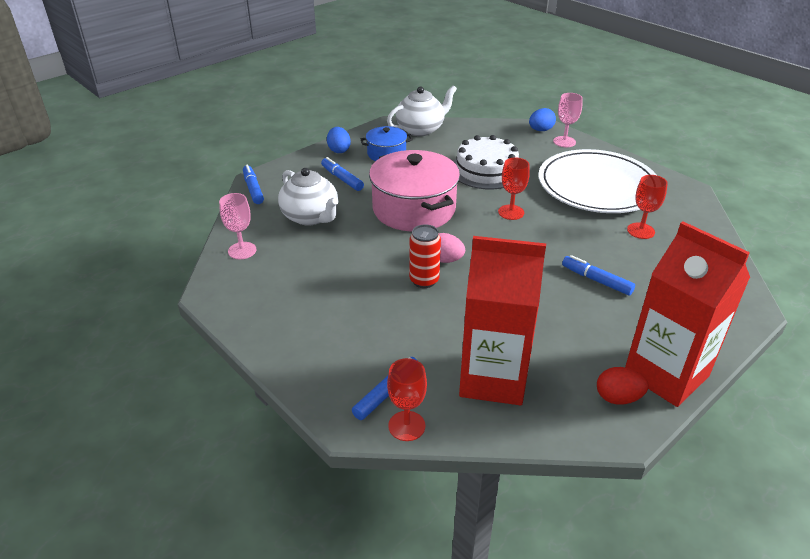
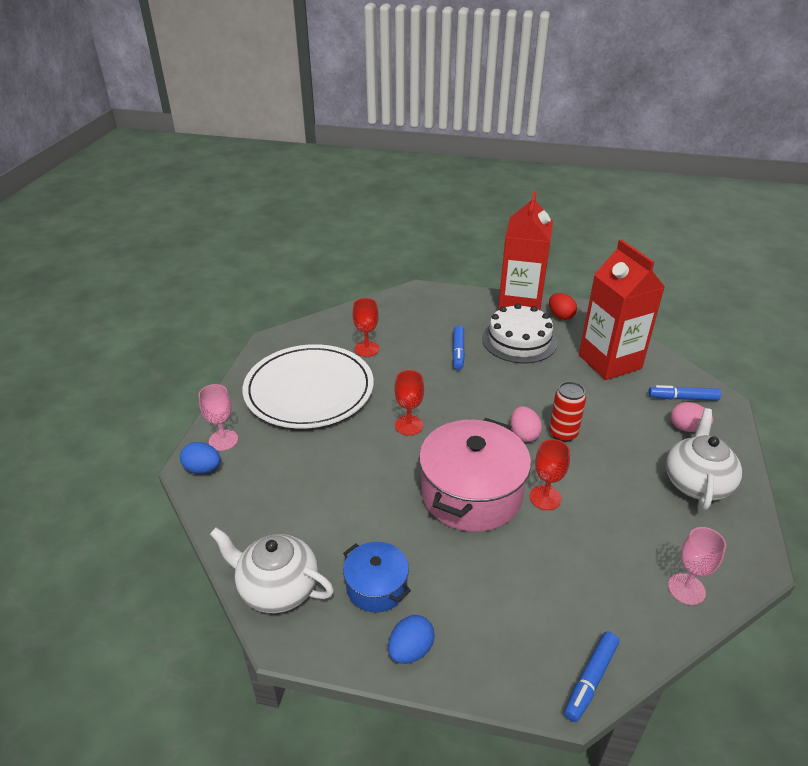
camera: 125 degrees left, 0 degrees up
(311, 217) = (573, 571): white teapot -> white teapot (696, 483)
(342, 179) = (475, 594): blue marker -> none
(349, 361) = (687, 428): none -> pink egg
(406, 426) = (690, 379): red goblet -> red goblet (545, 498)
(486, 170) = (341, 475): white cake -> white cake (519, 340)

